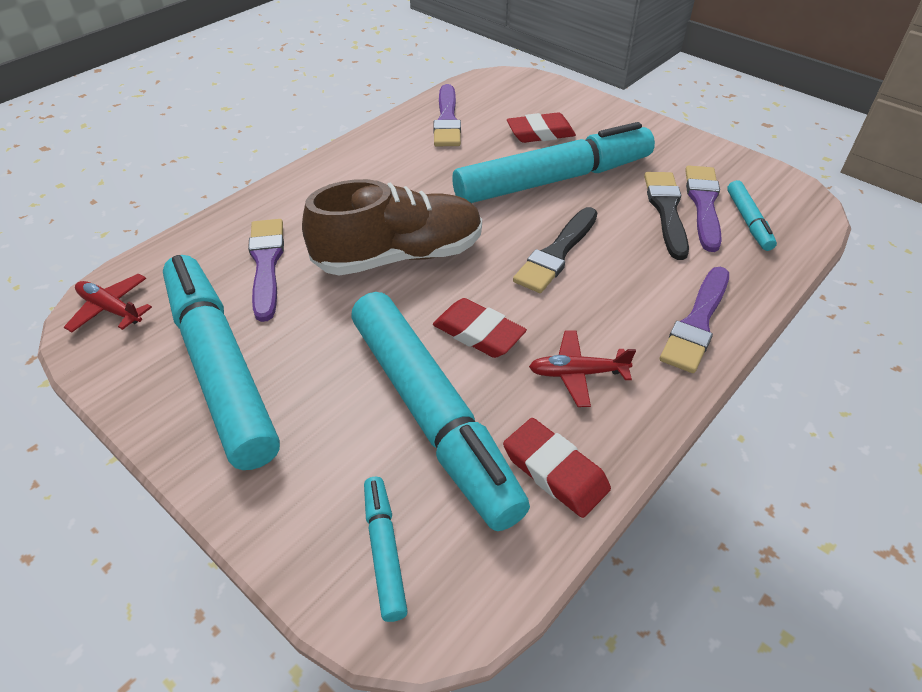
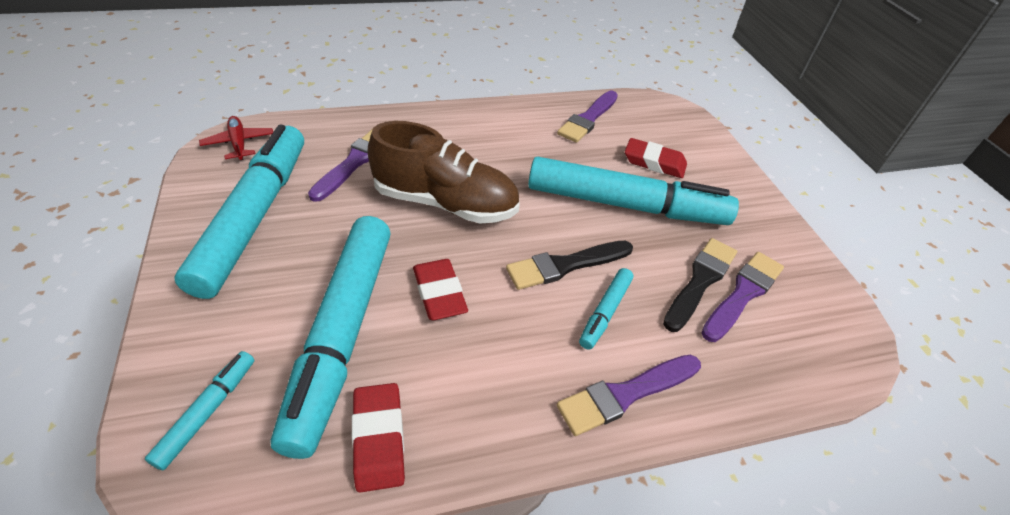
camera: 30 degrees right, 0 degrees up
(577, 373) = (479, 372): red plane -> none
(748, 221) = (773, 332): turquoise marker -> turquoise marker (605, 312)

